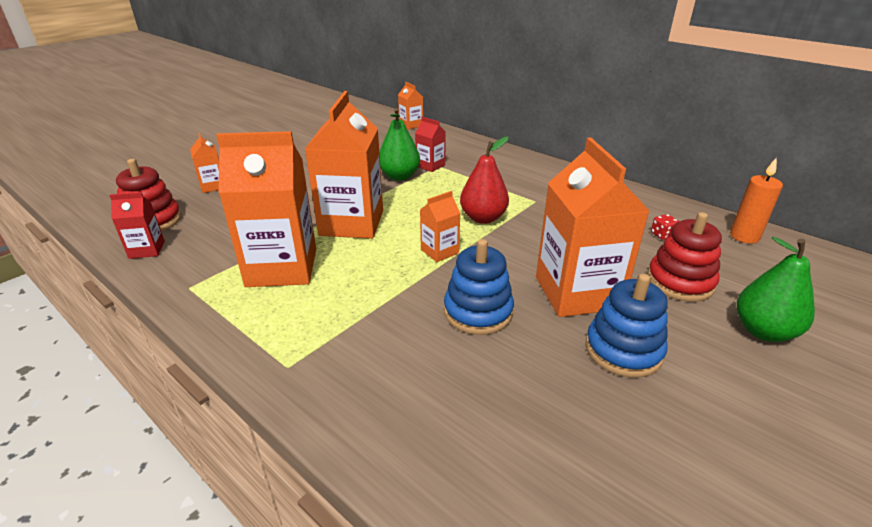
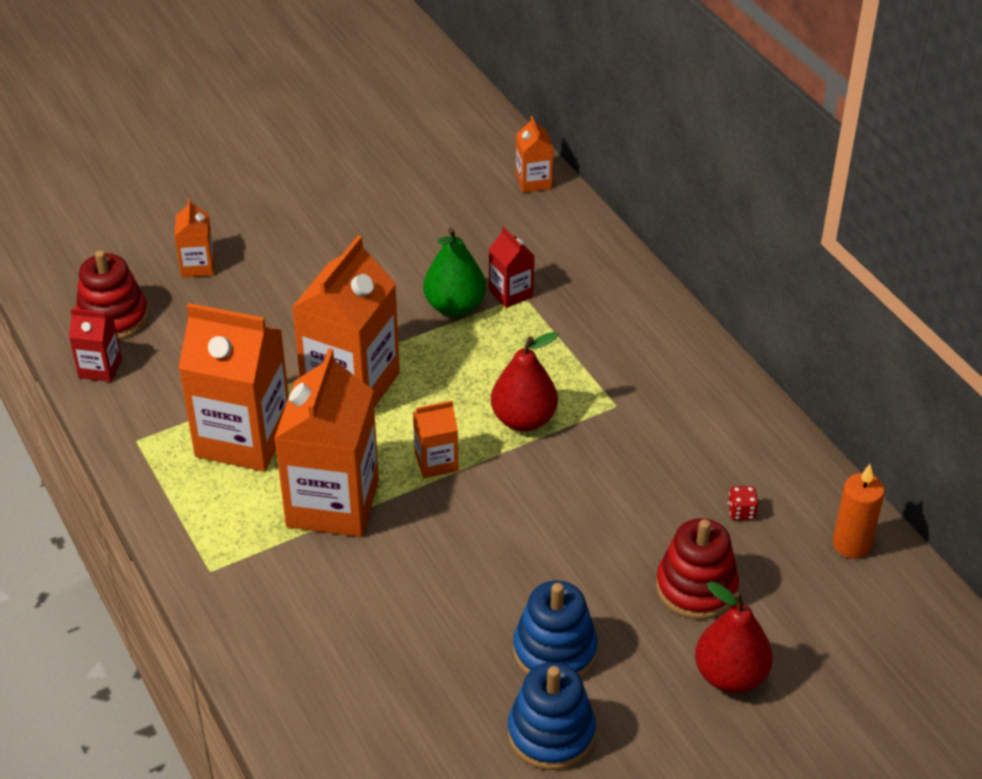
camera: 20 degrees right, 10 degrees up
(478, 312) = (431, 561): blue stacking toy -> blue stacking toy (551, 733)
(577, 292) = (560, 567): orange carton -> orange carton (333, 503)
(763, 331) = (730, 675): green pear -> red pear

